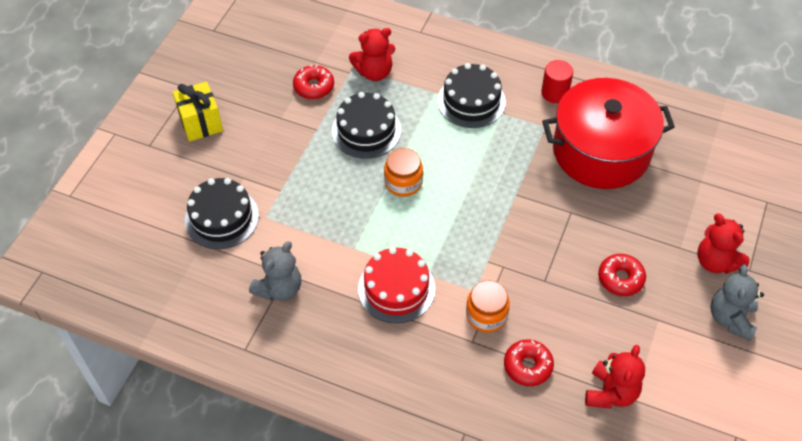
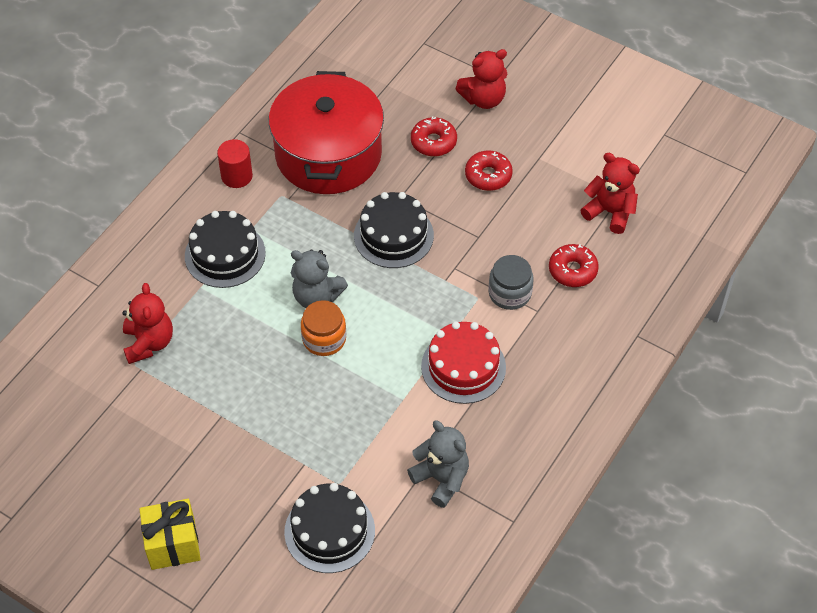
camera: 80 degrees left, 0 degrees up
(314, 87) = (152, 410): red donut -> red donut (433, 142)
(366, 130) = (238, 364): black cake -> black cake (393, 235)
(486, 315) = (510, 293): orange jar -> grey jar
(731, 318) = (547, 105): grey teddy bear -> grey teddy bear (316, 296)

